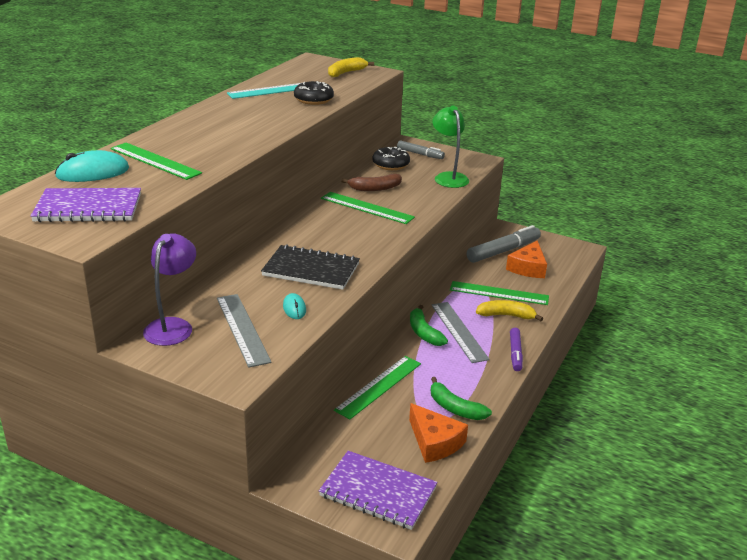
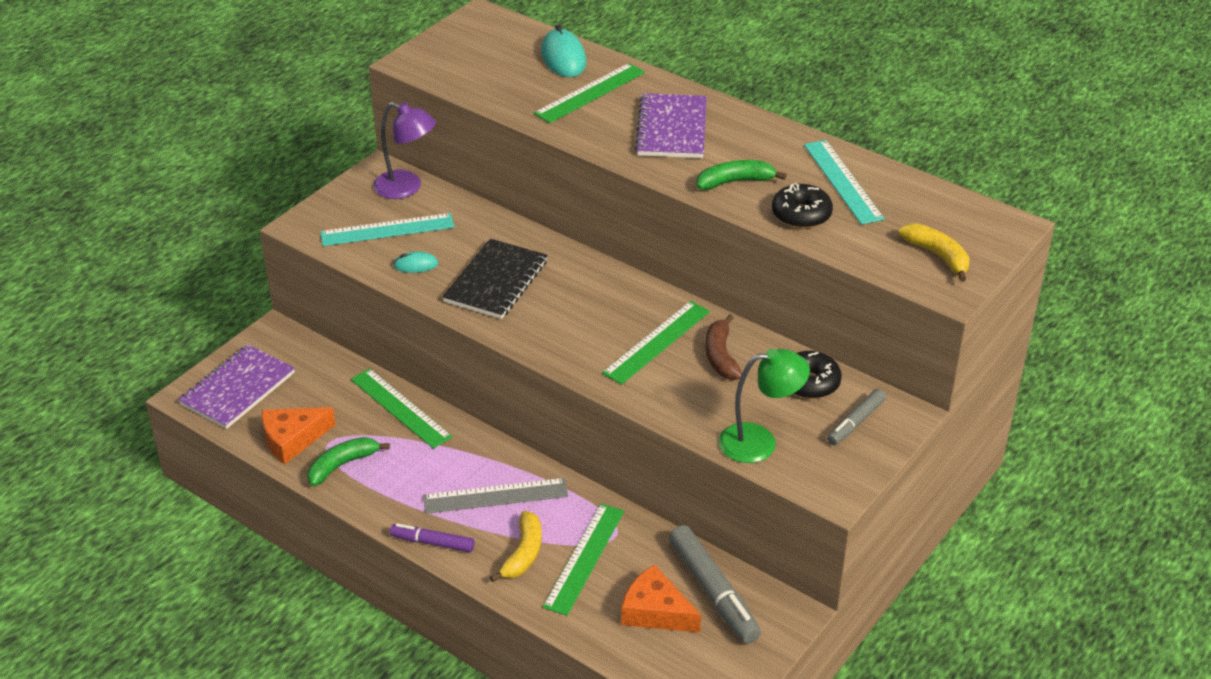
camera: 100 degrees right, 10 degrees up
(88, 208) = (477, 60): purple notebook -> purple notebook (672, 129)
(242, 329) = (387, 230): grey ruler -> turquoise ruler
(424, 333) = (499, 461): green banana -> green banana (735, 182)

